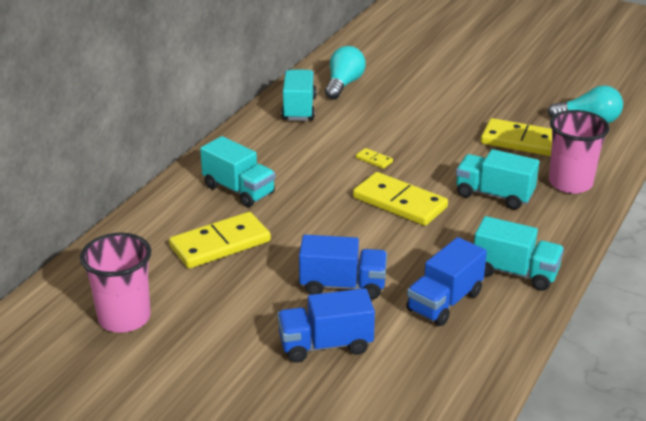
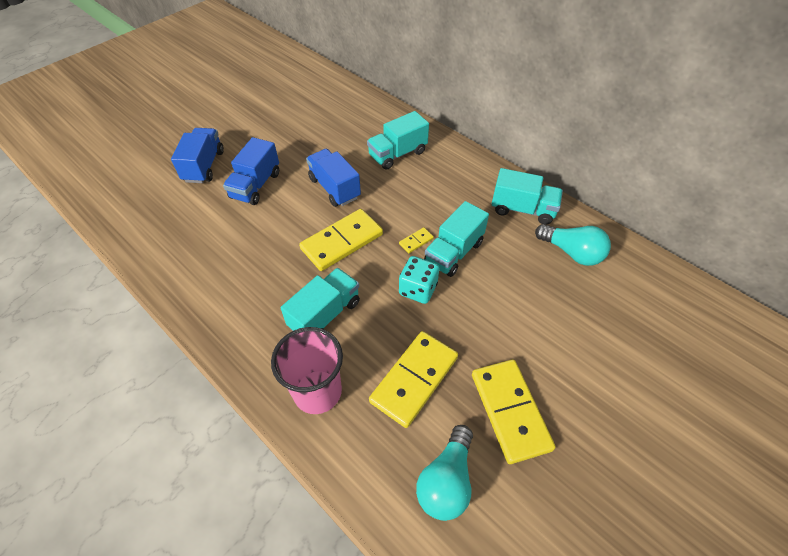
camera: 105 degrees right, 20 degrees up
(124, 318) = (281, 93): pink cup -> none
(220, 244) = (334, 137): yellow domino -> yellow domino (510, 411)
(432, 151) = (418, 289): none -> turquoise dice
(444, 302) = (205, 234): blue truck -> blue truck (334, 188)
(515, 272) = (210, 289): turquoise truck -> turquoise truck (454, 252)

